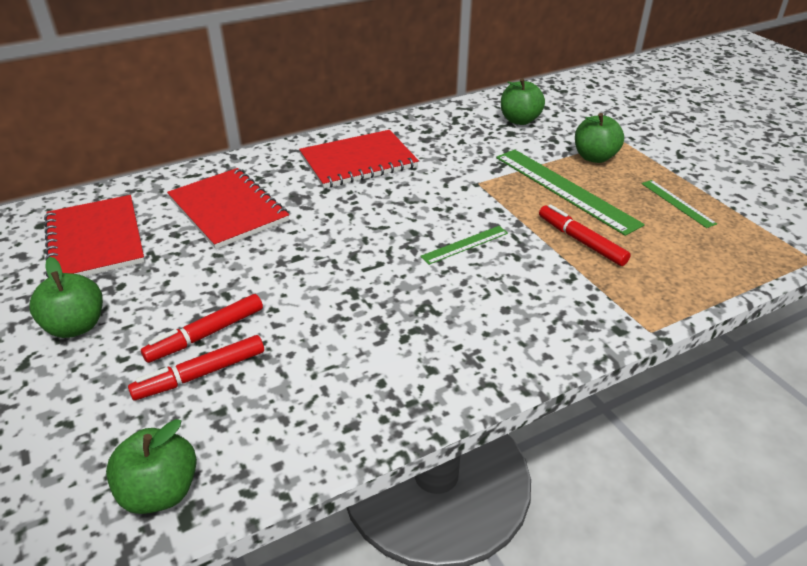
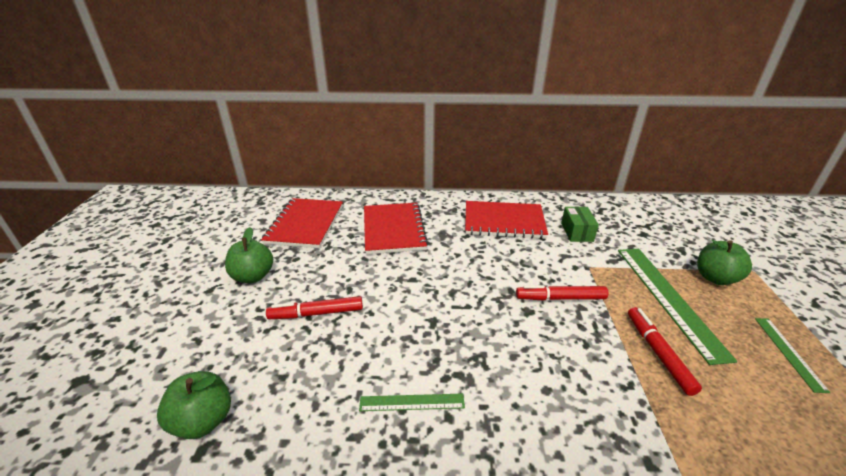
camera: 30 degrees right, 5 degrees down
(201, 374) = (292, 342): red marker -> red marker (560, 298)
(444, 150) = (577, 232): none -> green box
(465, 245) = (546, 316): green ruler -> green ruler (412, 402)
(519, 120) = (658, 225): green apple -> none

